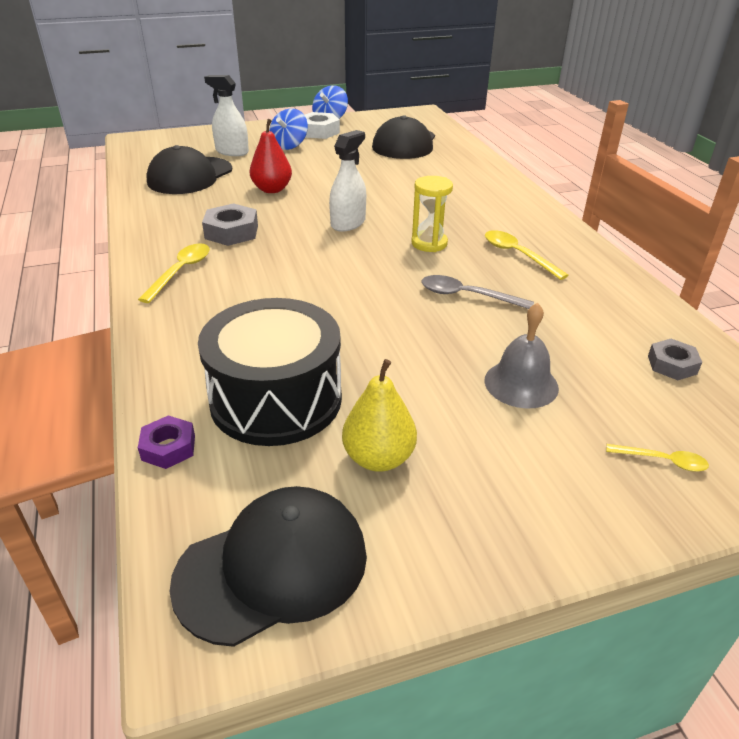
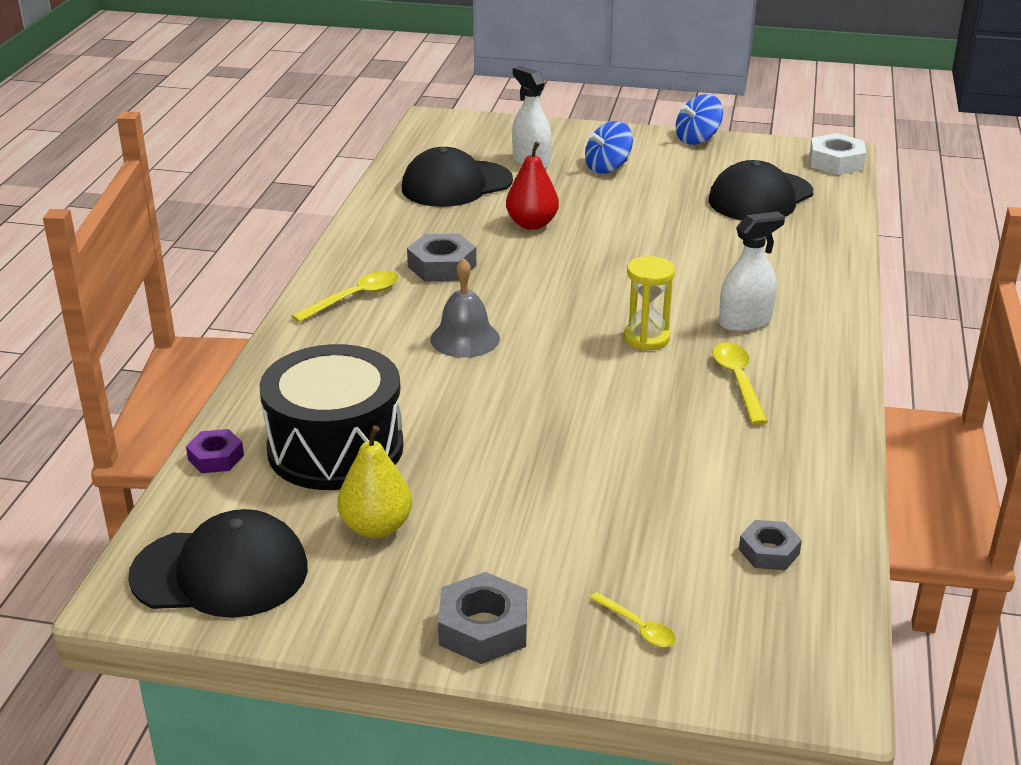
camera: 30 degrees right, 5 degrees down
(319, 131) = (665, 155): white nut -> white nut (836, 162)
(348, 223) = (578, 289): white spray bottle -> white spray bottle (745, 322)
(467, 296) = (623, 409): grey spoon -> none
(521, 384) = (579, 513): grey bell -> grey bell (465, 338)
(558, 515) = (483, 628): none -> grey nut

